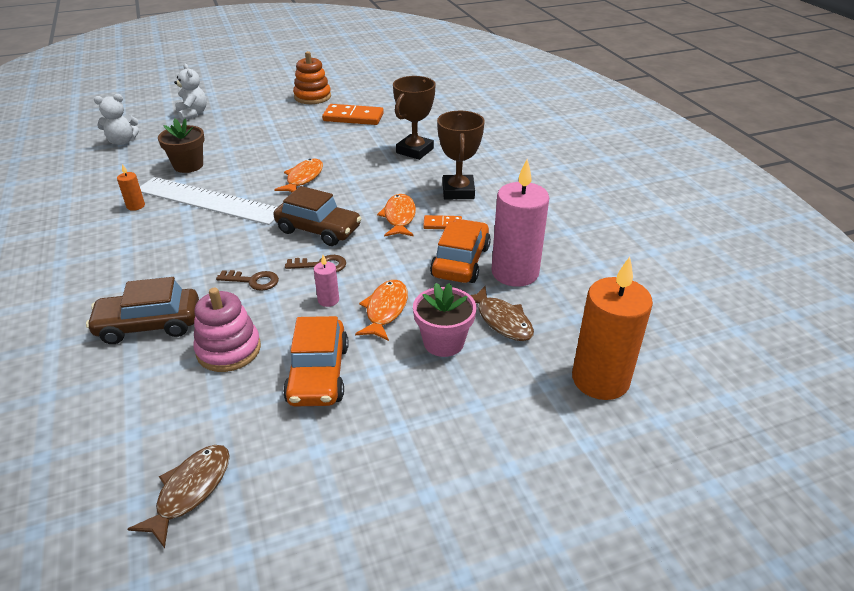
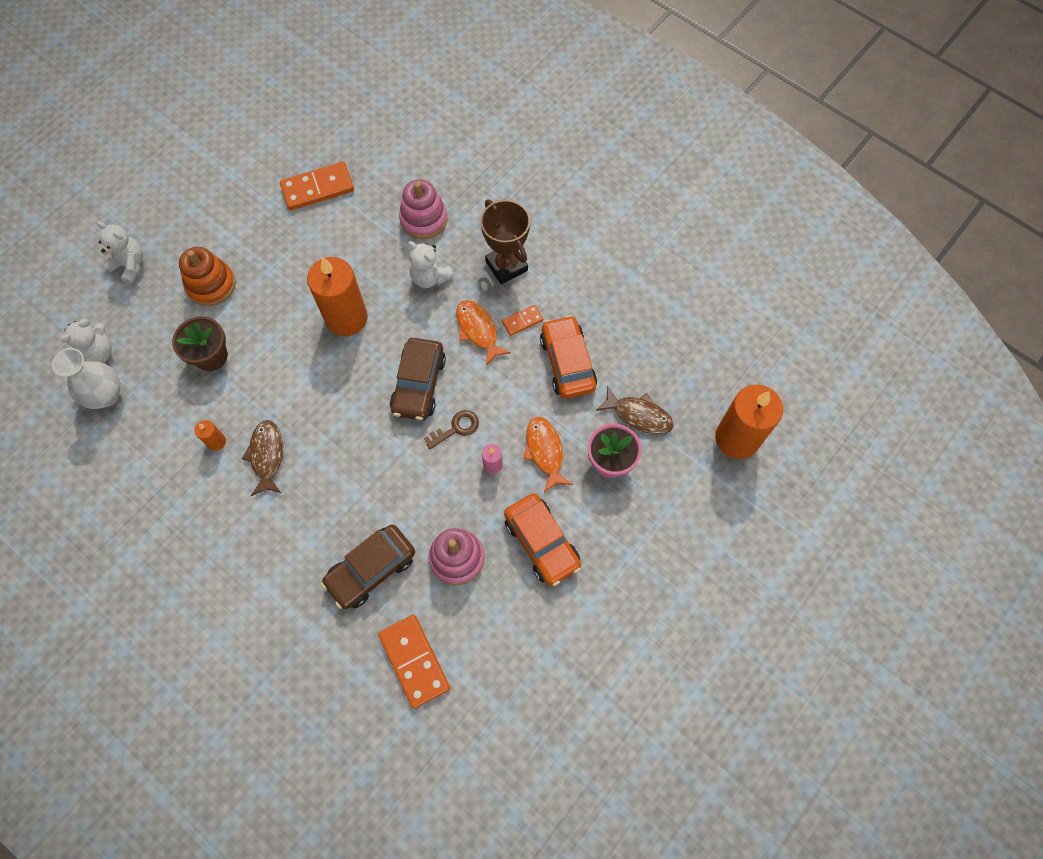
camera: 30 degrees left, 30 degrees up
(100, 160) = (106, 395): none -> white vase
(104, 409) = (414, 661): none -> orange domino
(190, 490) = (533, 683): brown fish -> brown fish (267, 455)
(208, 200) = (282, 397): white ruler -> none
(253, 281) = (414, 477): brown key -> none
(303, 178) = (346, 318): orange fish -> orange candle
(312, 97) = (241, 168): orange stacking toy -> orange stacking toy (211, 285)
(318, 230) = (419, 384): brown car -> brown car turned 105 degrees clockwise
(389, 178) = (430, 277): none -> white teddy bear
(415, 151) = (423, 219): brown trophy -> pink stacking toy
(515, 272) = (618, 354): pink candle -> none

